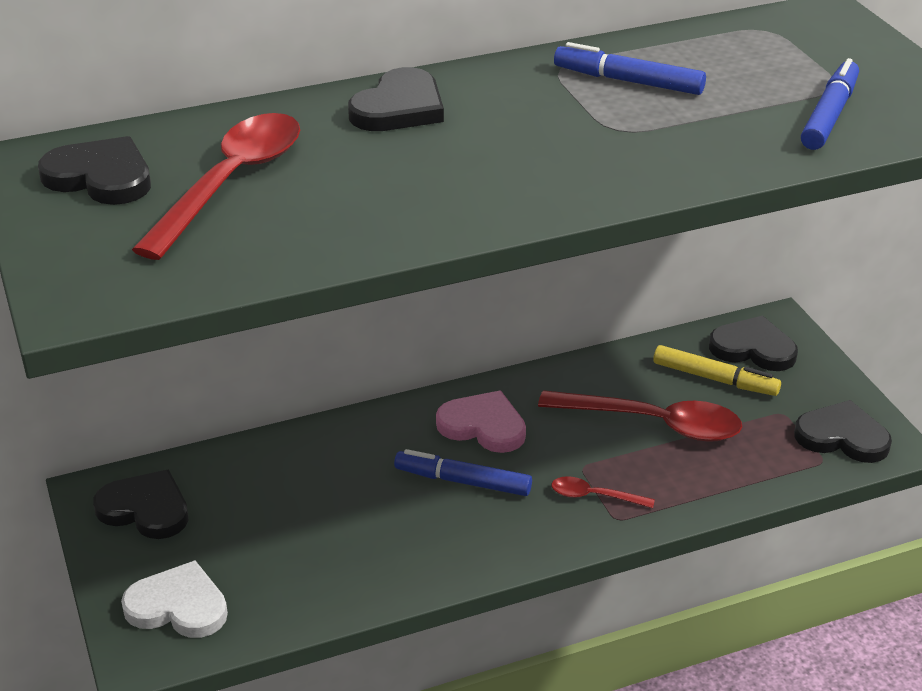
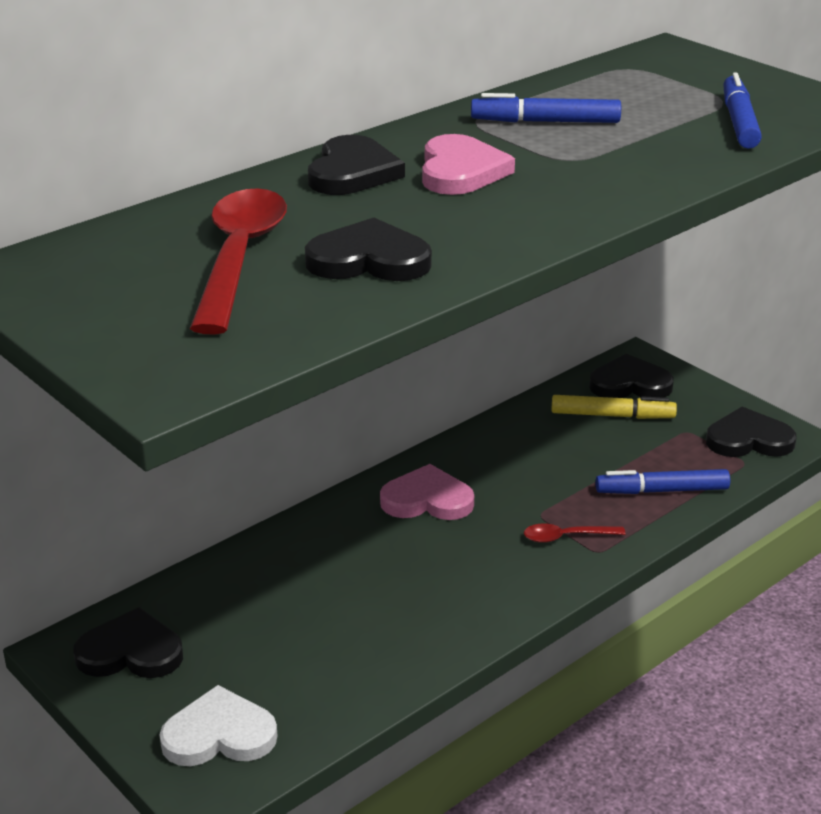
camera: 20 degrees left, 5 degrees down
(100, 177) = (97, 275): black heart -> black heart (369, 260)
(463, 481) = (437, 552): blue marker -> blue marker (662, 490)
(501, 125) = (461, 171): none -> pink heart
(653, 423) = (581, 464): red spoon -> none

